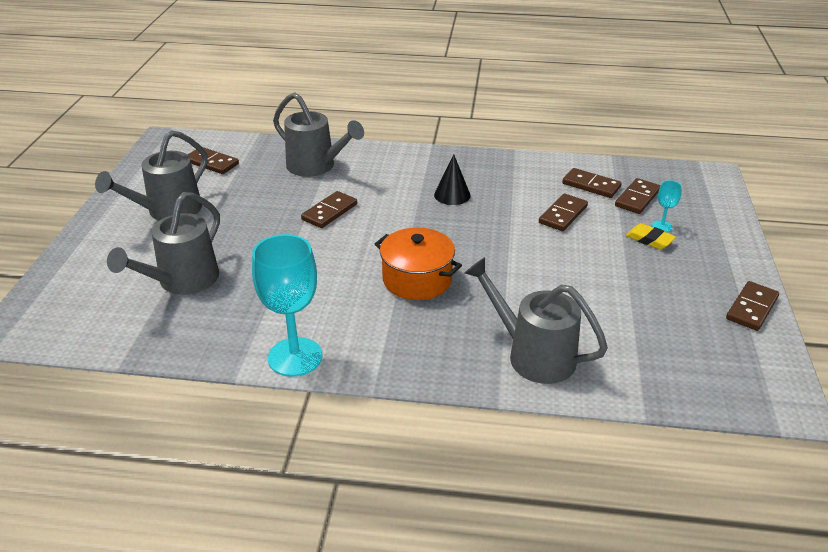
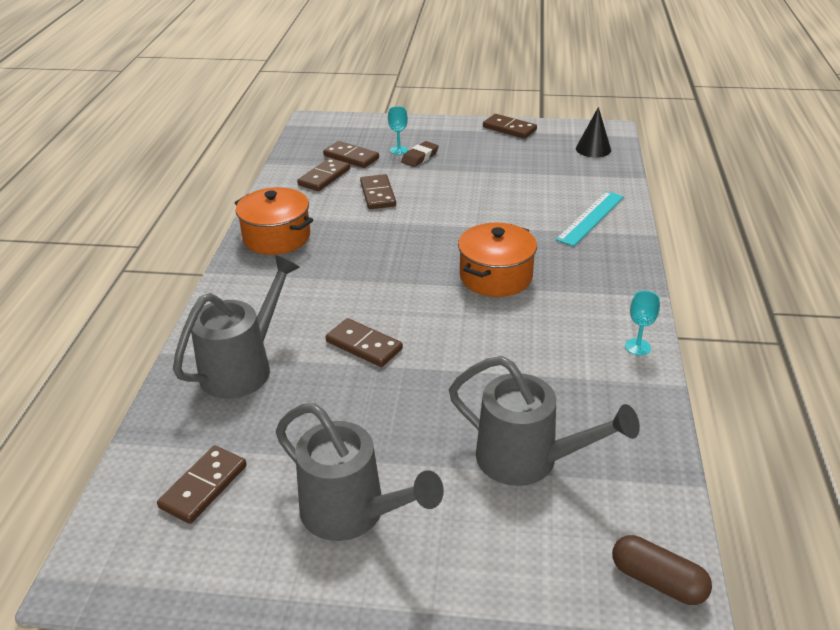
camera: 90 degrees left, 0 degrees up
(51, 328) = (657, 581): none -> brown capsule
(295, 357) = (637, 347): turquoise goblet -> turquoise goblet, size x0.45
(452, 195) = (333, 257): black cone -> black cone (593, 149)
(482, 168) = (276, 237): none -> orange pot
(532, 354) = (590, 218): grey watering can -> turquoise ruler
(563, 215) = (377, 194): brown domino -> brown domino turned 45 degrees clockwise
(649, 239) = (420, 157): yellow eraser -> brown eraser

